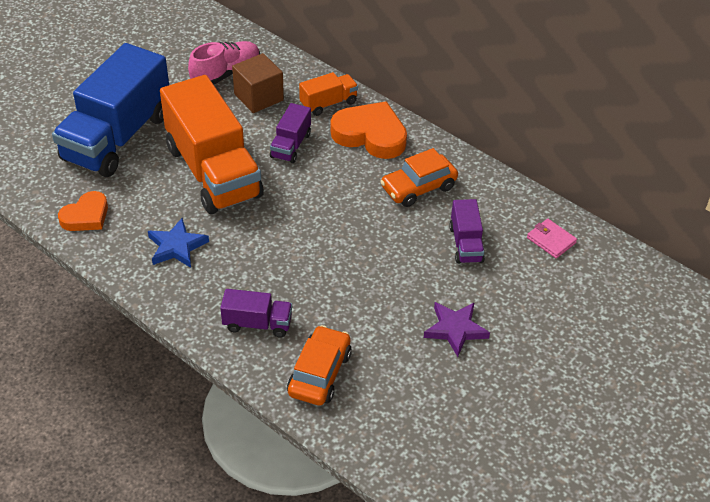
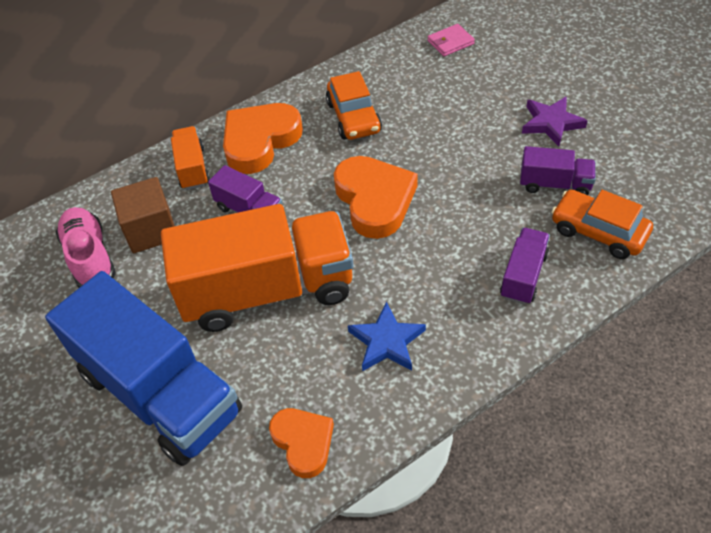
camera: 70 degrees left, 5 degrees up
(321, 217) = (374, 200): none -> orange heart
(465, 244) = (442, 97): purple truck -> purple truck (554, 184)

